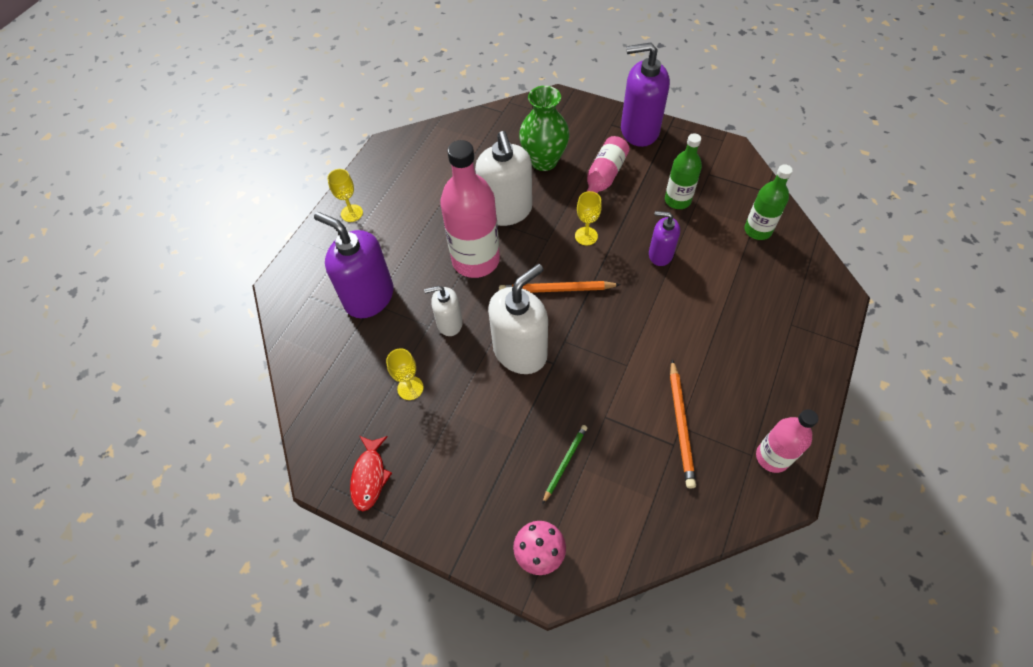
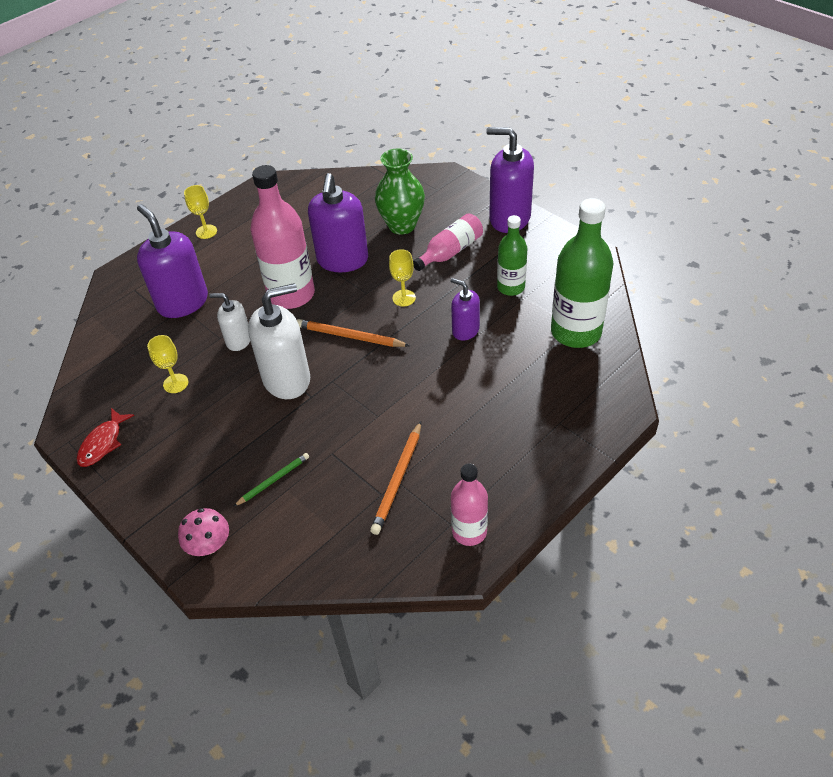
camera: 20 degrees right, 10 degrees down
(506, 211) = (342, 260): white soap dispenser -> purple soap dispenser
(757, 230) = (576, 332): green bottle -> green bottle, size x1.73

